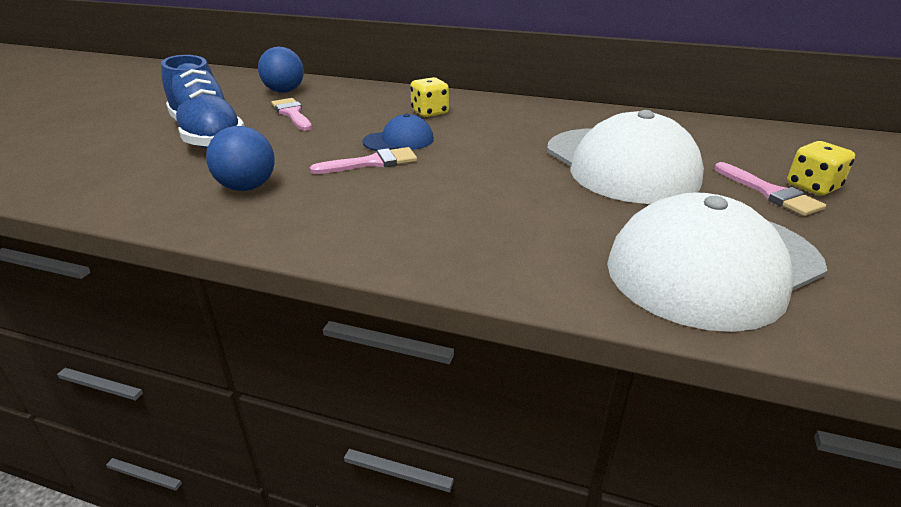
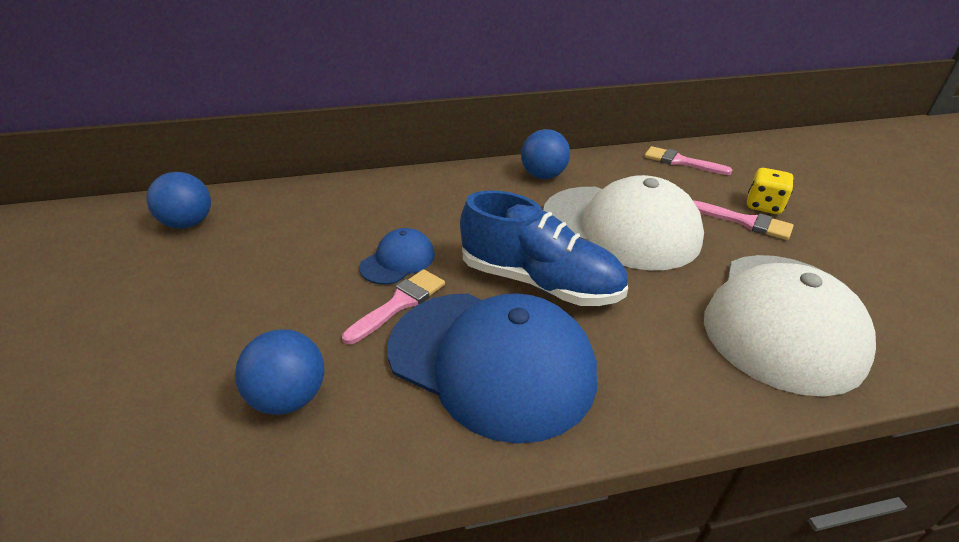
camera: 30 degrees left, 5 degrees up
(207, 135) = (150, 329): blue shoe -> blue shoe (539, 282)
(292, 114) = (234, 257): pink brush -> pink brush (680, 161)
(399, 210) = (491, 361): none -> blue cap
(429, 112) = (392, 210): yellow dice -> none
(587, 118) = (543, 176): none -> blue ball

